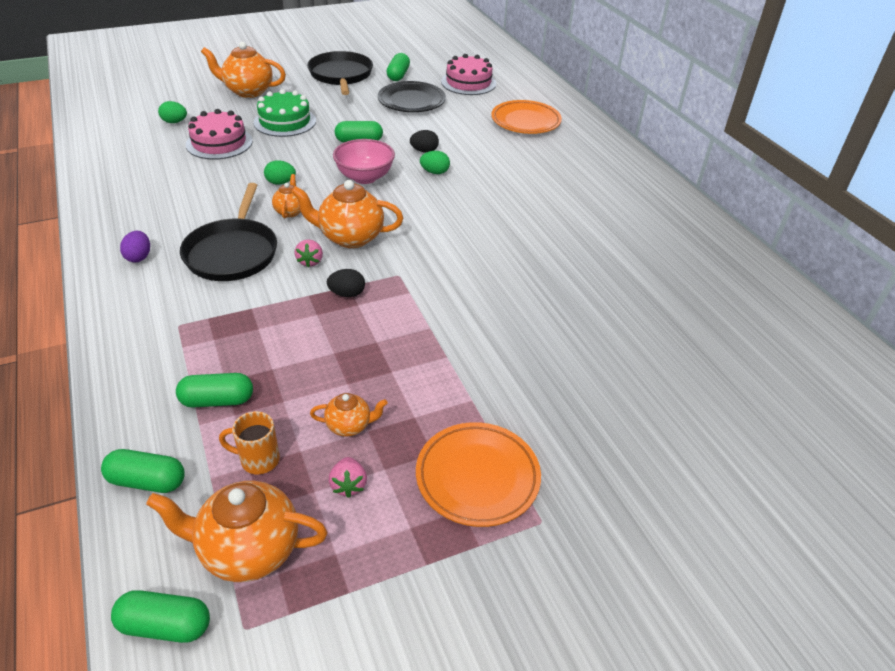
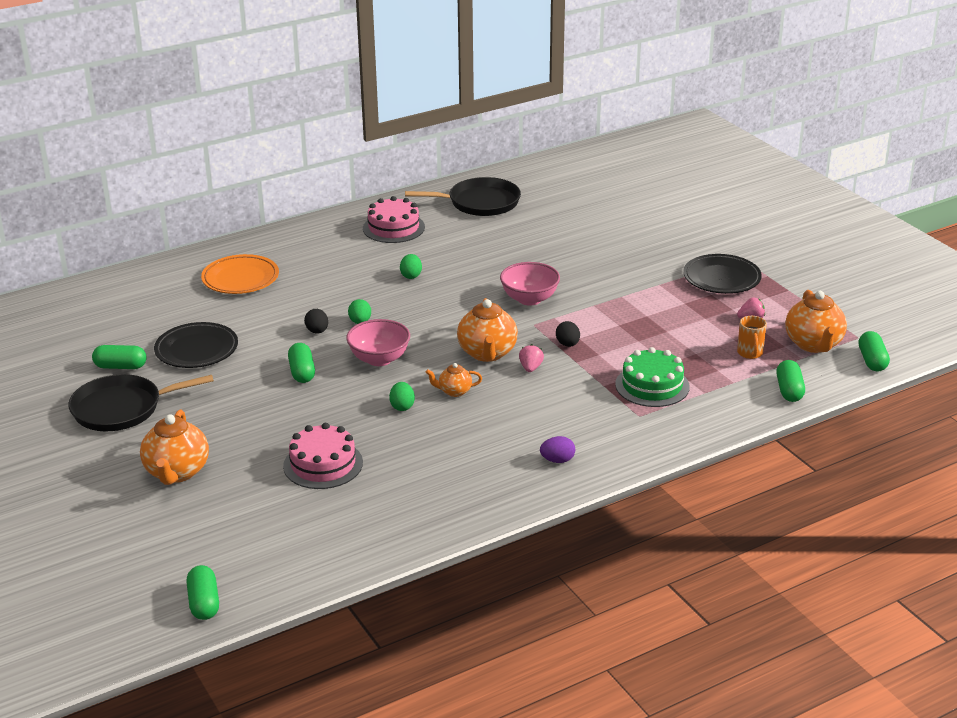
camera: 95 degrees left, 10 degrees down
(174, 122) = (274, 511): green egg -> green egg (411, 275)
(217, 400) = (708, 379): green capsule -> green capsule (204, 603)
(233, 252) = (531, 410): black pan -> black pan (480, 203)
(285, 121) = (261, 428): green cake -> green cake (652, 385)
(310, 261) = (530, 368): pink strawberry -> pink strawberry turned 75 degrees counterclockwise
(349, 426) = (704, 325): orange teapot -> none
(455, 279) = (529, 299): none -> pink bowl
(468, 82) = (141, 317): pink cake -> pink cake (393, 228)
(477, 477) = (721, 278): orange plate -> black plate

